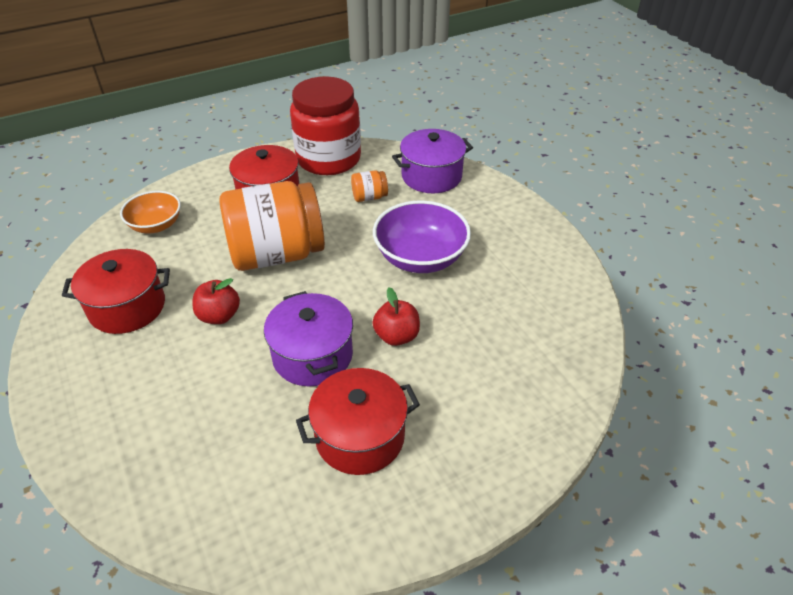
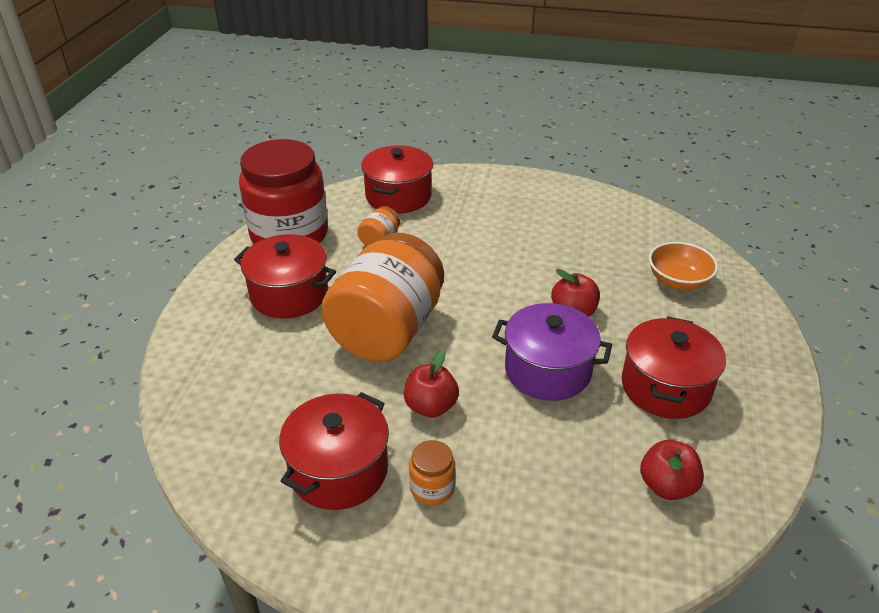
camera: 50 degrees left, 5 degrees down
(143, 358) = (432, 488): none -> orange jar
(156, 225) = (228, 393): orange bowl -> orange bowl (678, 281)
(242, 489) = (667, 486): none -> red apple
(420, 258) = (495, 254): purple bowl -> none
(431, 176) = (398, 196): purple pot -> red pot

